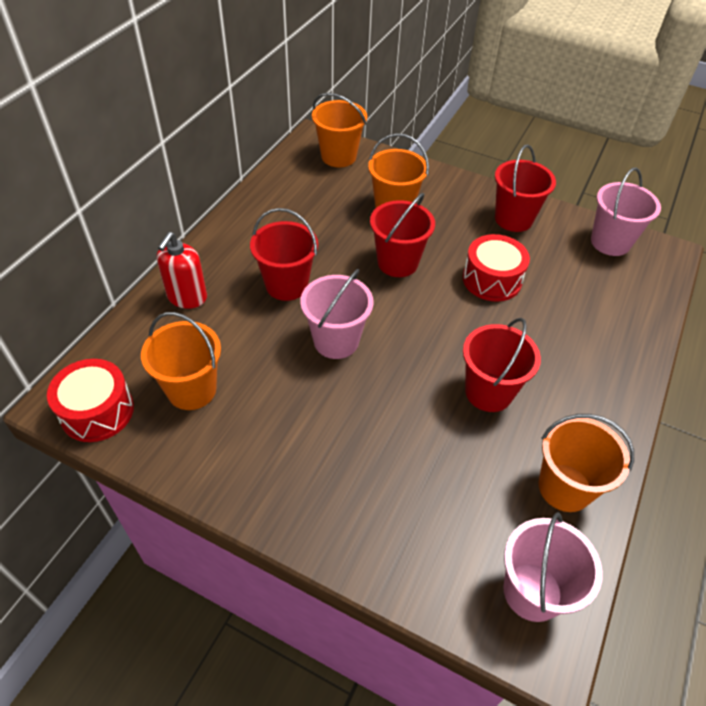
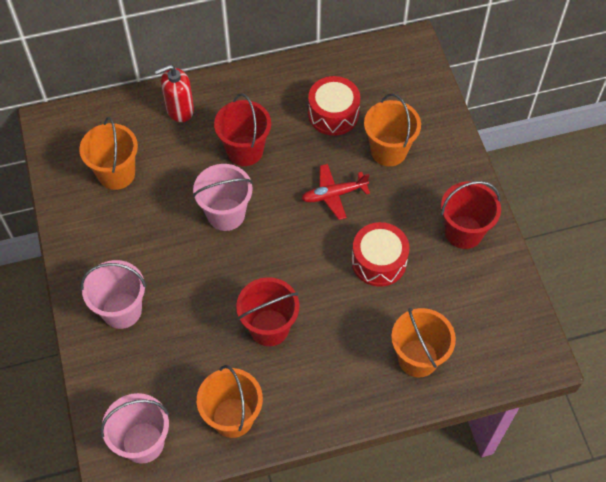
camera: 50 degrees right, 10 degrees up
(97, 411) = (60, 144): red drum -> red drum (333, 114)
(338, 156) = (407, 75): orange bucket -> orange bucket (418, 358)
(397, 263) = (333, 194): red bucket -> red plane
(610, 242) = (509, 312): pink bucket -> pink bucket (122, 310)

